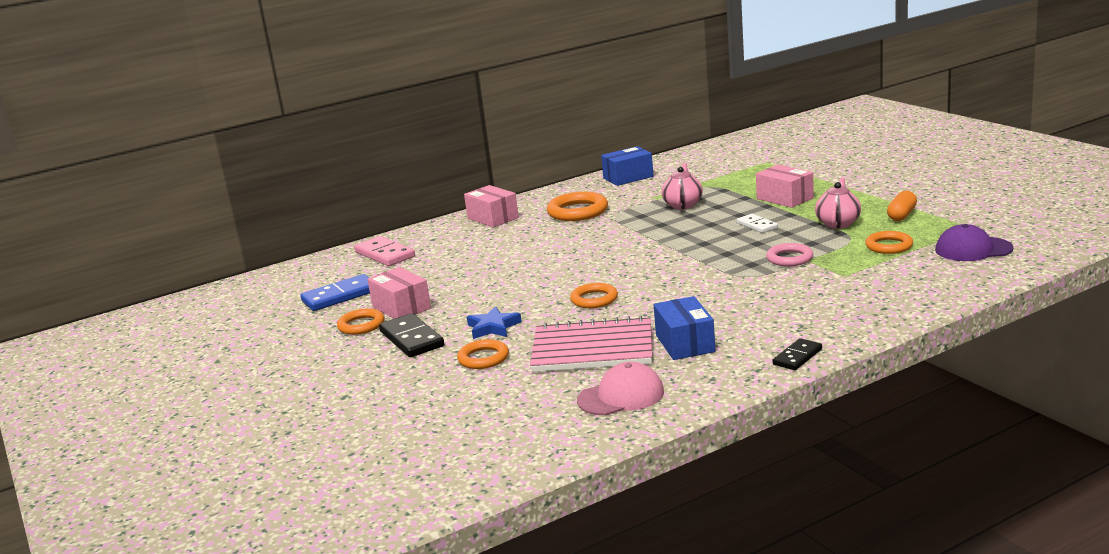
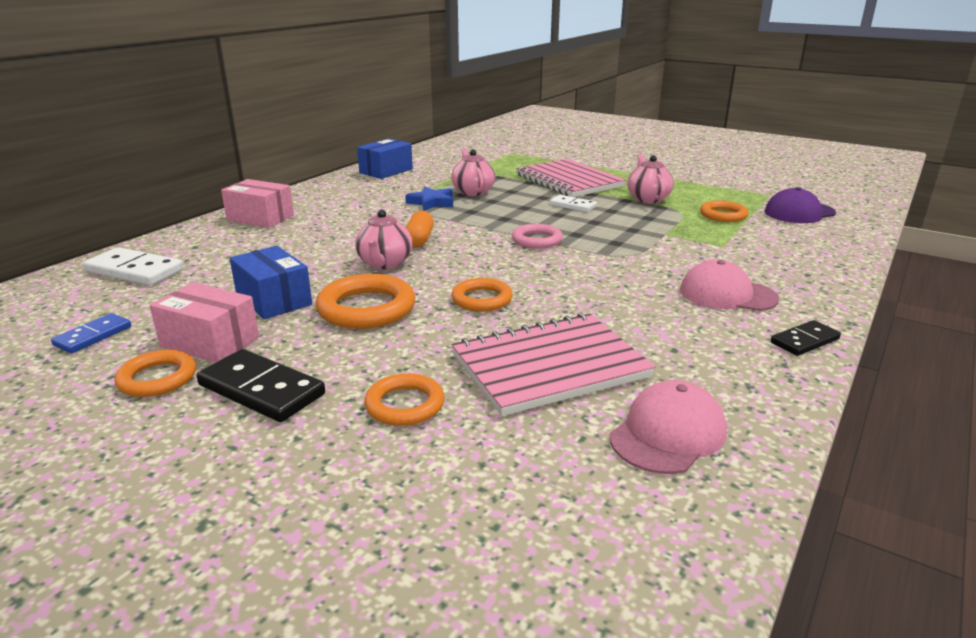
camera: 30 degrees left, 5 degrees up
(340, 296) = (93, 336): blue domino -> blue domino, size x0.61
(385, 254) = (135, 271): pink domino -> white domino
(493, 327) = (378, 353): blue star -> blue star (432, 202)
(551, 265) = (385, 263): none -> pink teapot
(577, 211) = (361, 205): orange ring -> orange ring (366, 308)
(685, 343) = (657, 342): blue box -> blue box (274, 300)
(785, 198) = (569, 181): pink box -> pink notebook
(787, 316) = (727, 294): none -> pink cap
(789, 258) = (646, 234): pink ring -> pink ring (537, 240)
(797, 357) = (805, 341): black domino -> black domino turned 45 degrees clockwise
(902, 215) = (694, 188): orange capsule -> orange capsule (419, 239)

